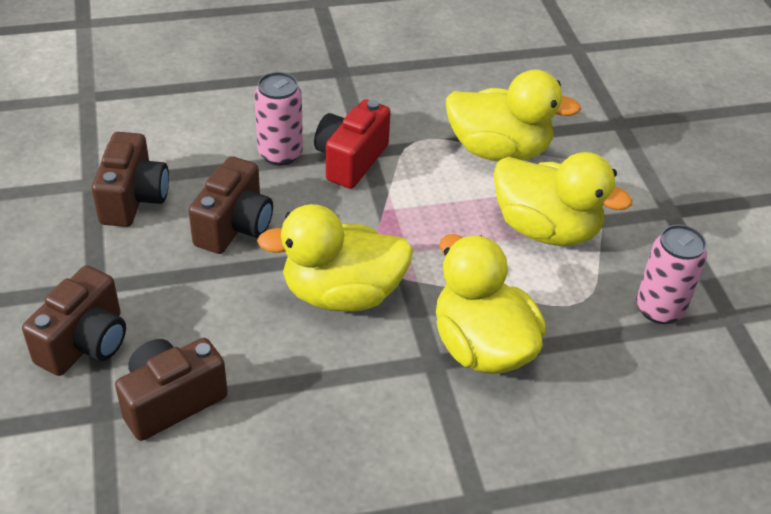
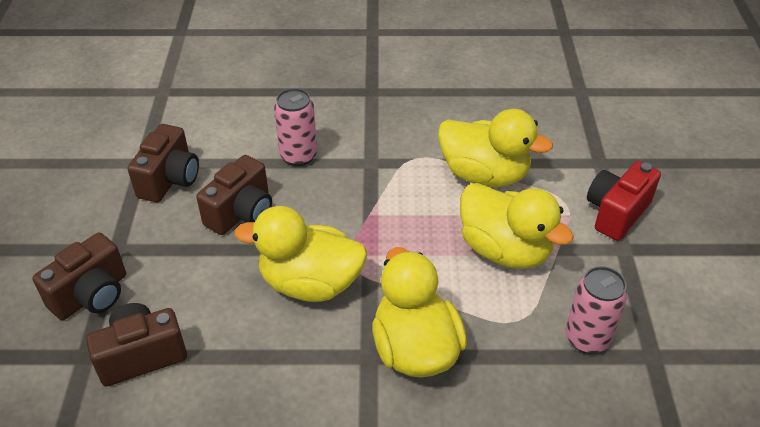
camera: 15 degrees right, 0 degrees up
(350, 160) = (355, 168): red camera -> red camera (616, 213)

